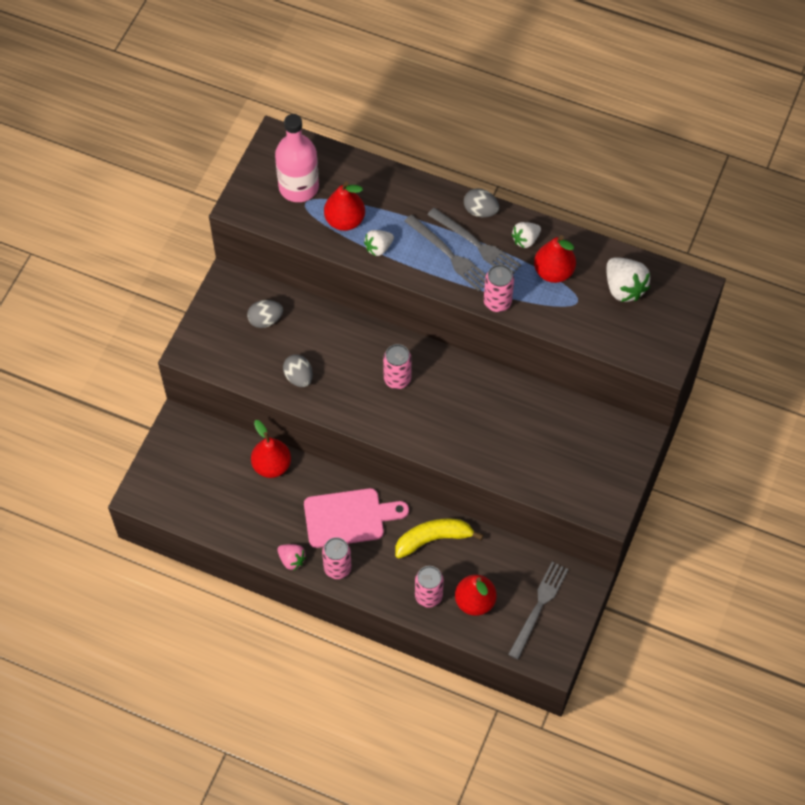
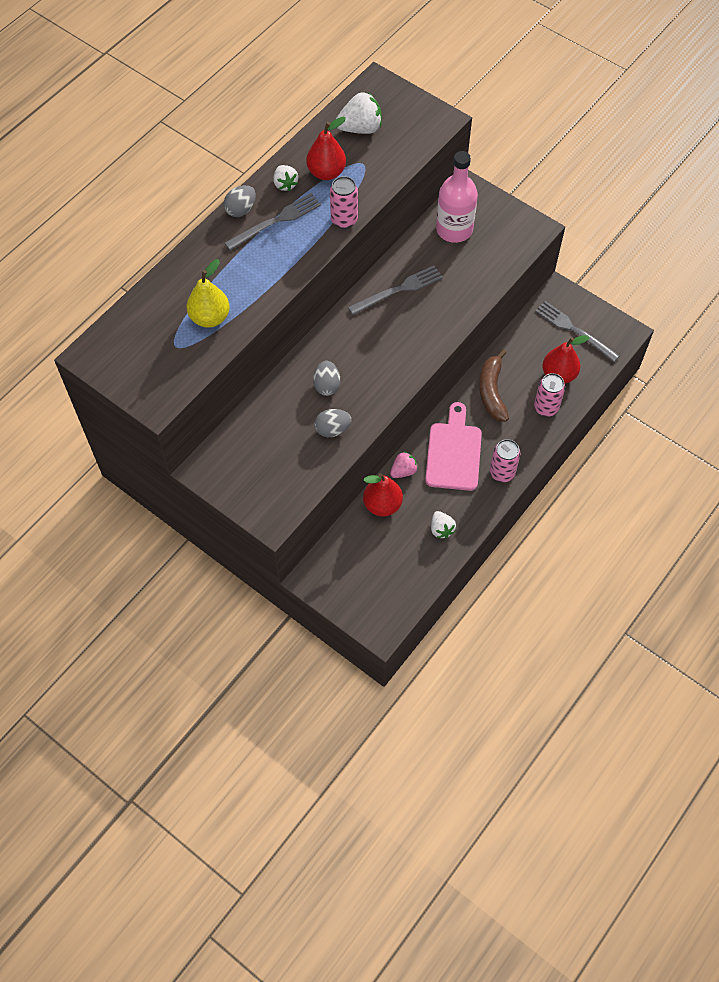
camera: 75 degrees left, 0 degrees up
(265, 320) = (259, 445): grey egg -> grey egg (327, 385)
(292, 560) = (484, 508): pink strawberry -> pink strawberry (403, 471)
(298, 187) = (155, 348): pink bottle -> pink bottle (454, 229)
(345, 220) = (210, 317): red pear -> yellow pear
(378, 248) = (252, 297): white strawberry -> white strawberry (441, 529)
(397, 379) = (360, 350): pink can -> none
(433, 539) = (492, 391): yellow banana -> brown banana
(449, 255) = (280, 244): grey fork -> grey fork (398, 290)

